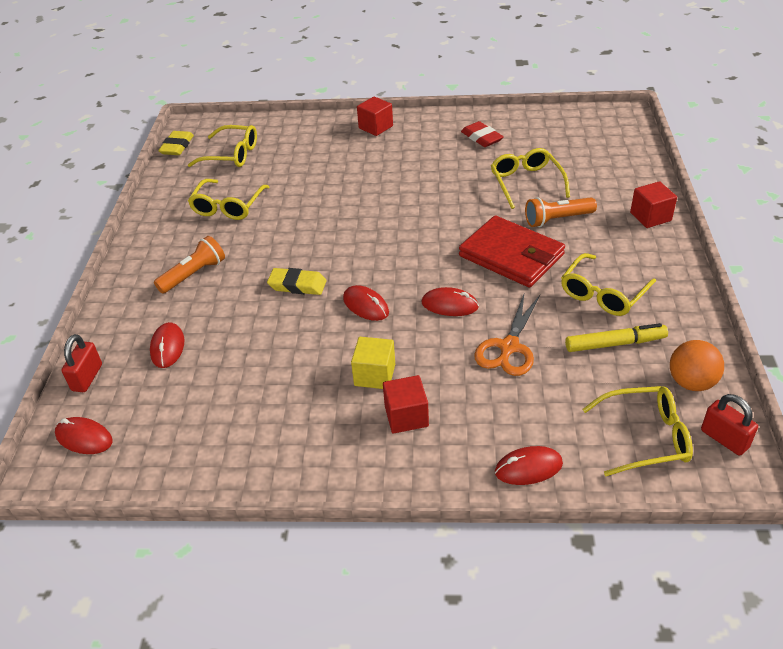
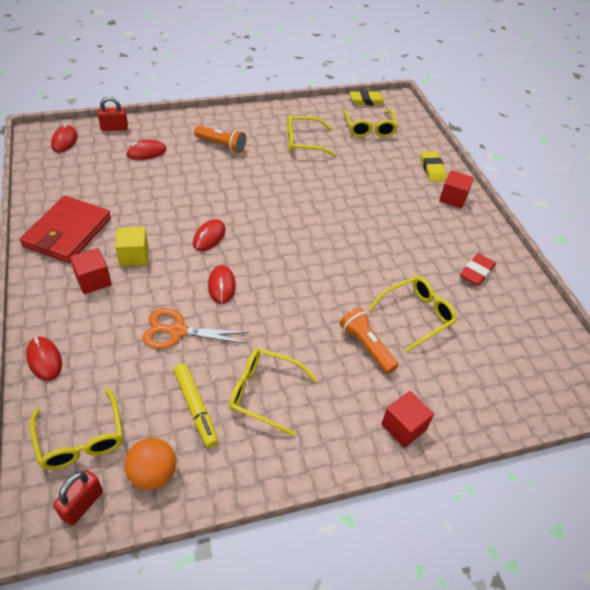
camera: 65 degrees right, 5 degrees up
(297, 285) = (223, 196): yellow eraser -> yellow eraser (432, 169)
(511, 255) = (299, 318): red wallet -> red wallet (68, 232)

